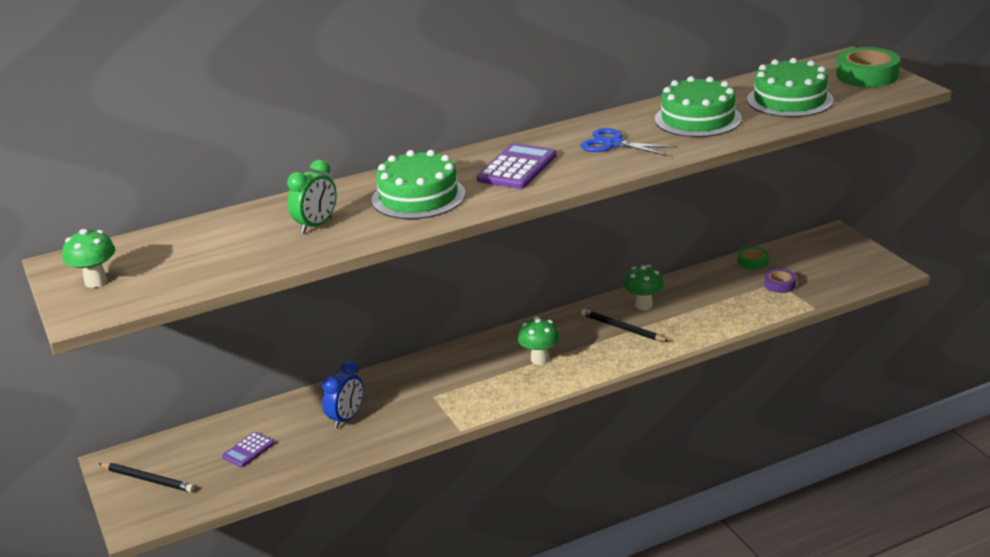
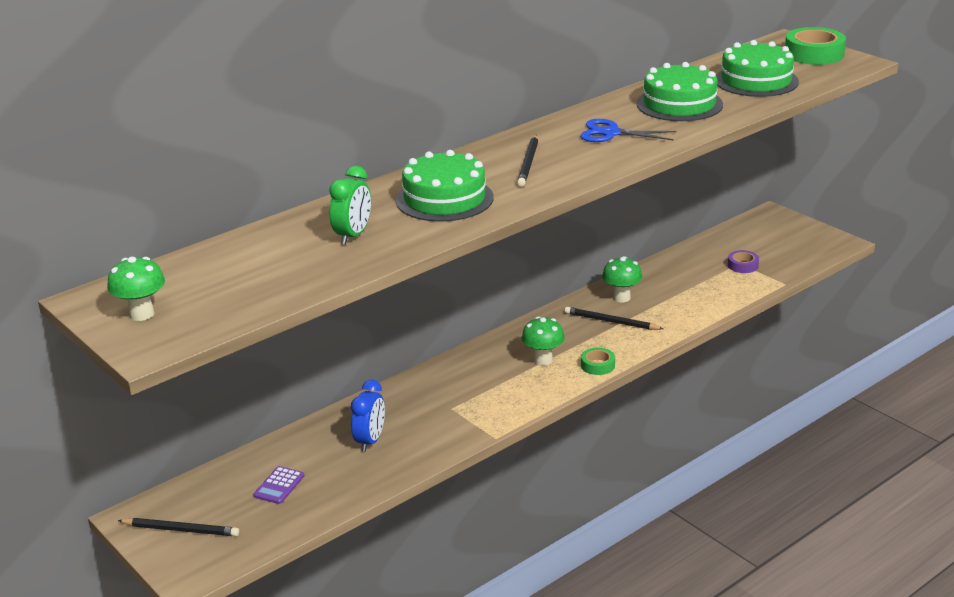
camera: 15 degrees left, 0 degrees up
(517, 168) = (528, 163): purple calculator -> black pencil
(753, 262) = (707, 246): green tape -> green tape (597, 365)

